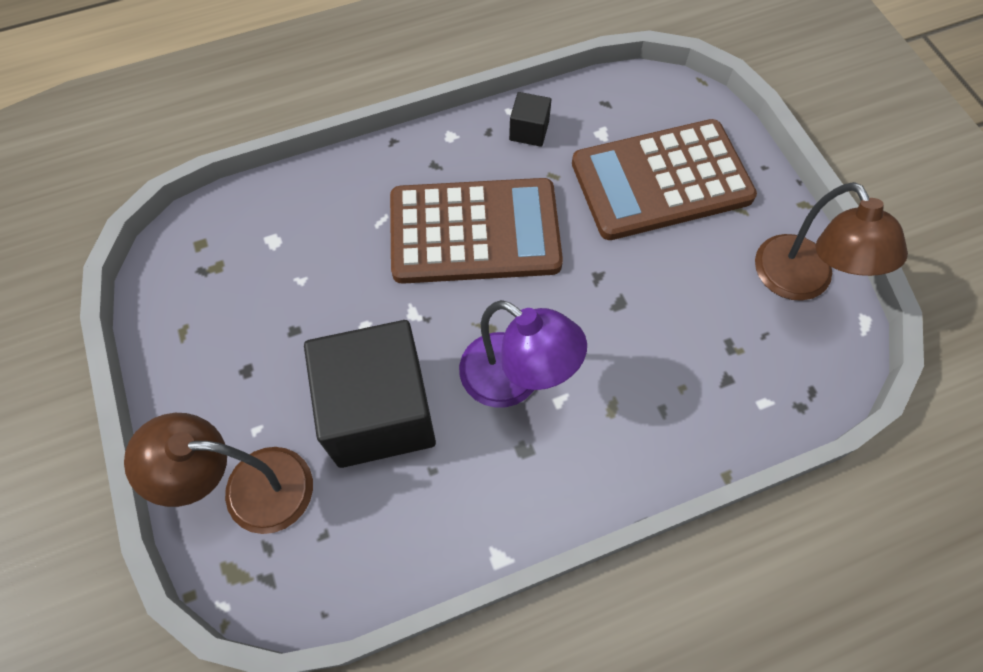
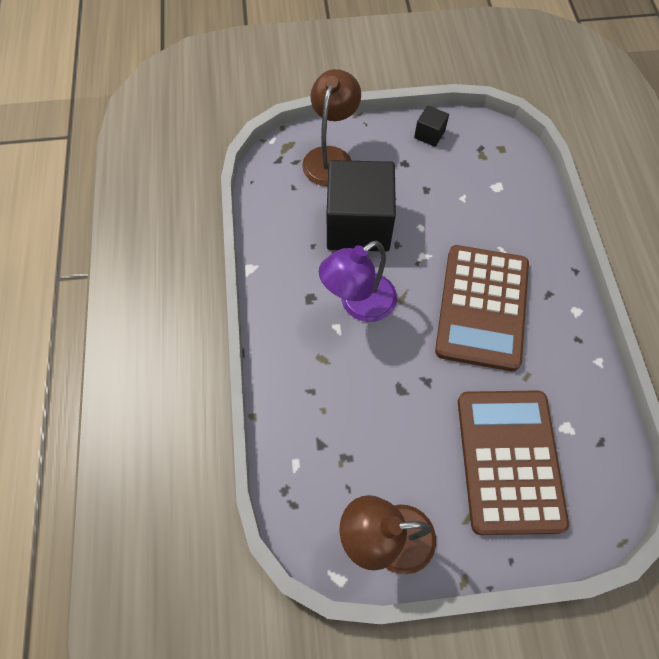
camera: 105 degrees right, 0 degrees up
(529, 131) = (575, 370): black cube -> black cube (429, 134)

